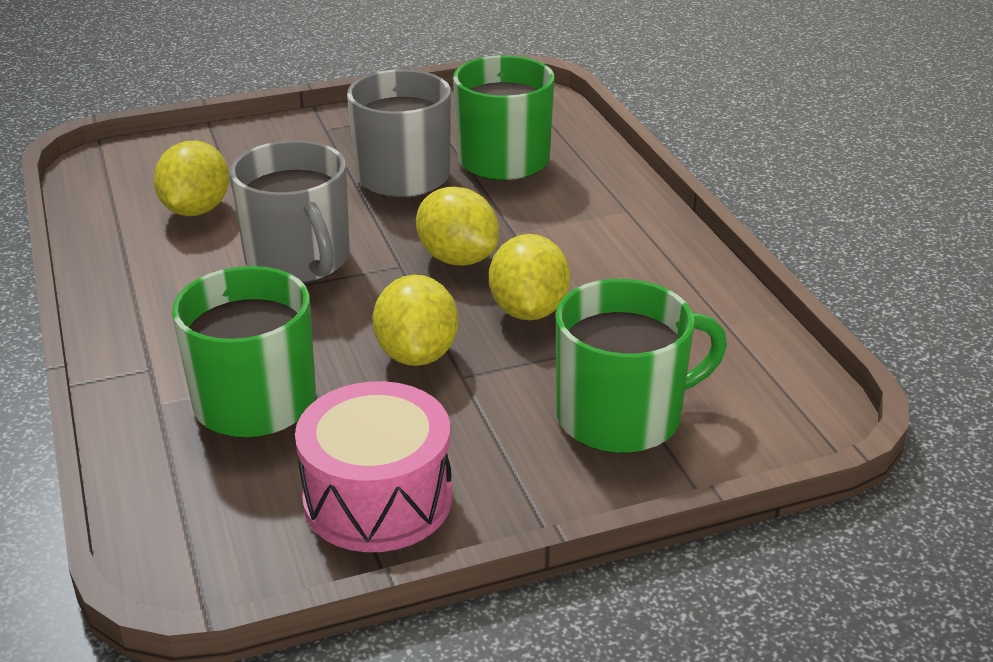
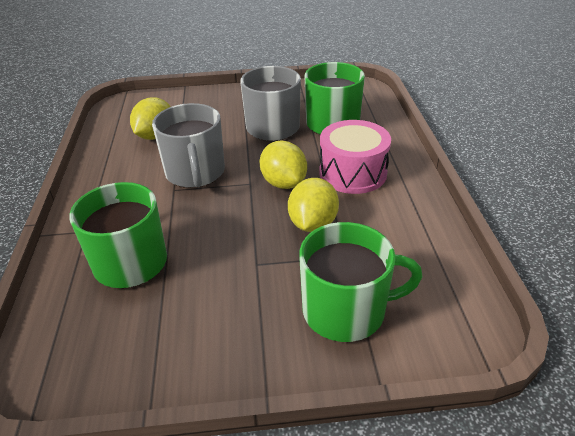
camera: 15 degrees right, 5 degrees up
(378, 499) = (171, 347): pink drum -> pink drum (353, 173)
(417, 354) = (236, 244): yellow lemon -> none

